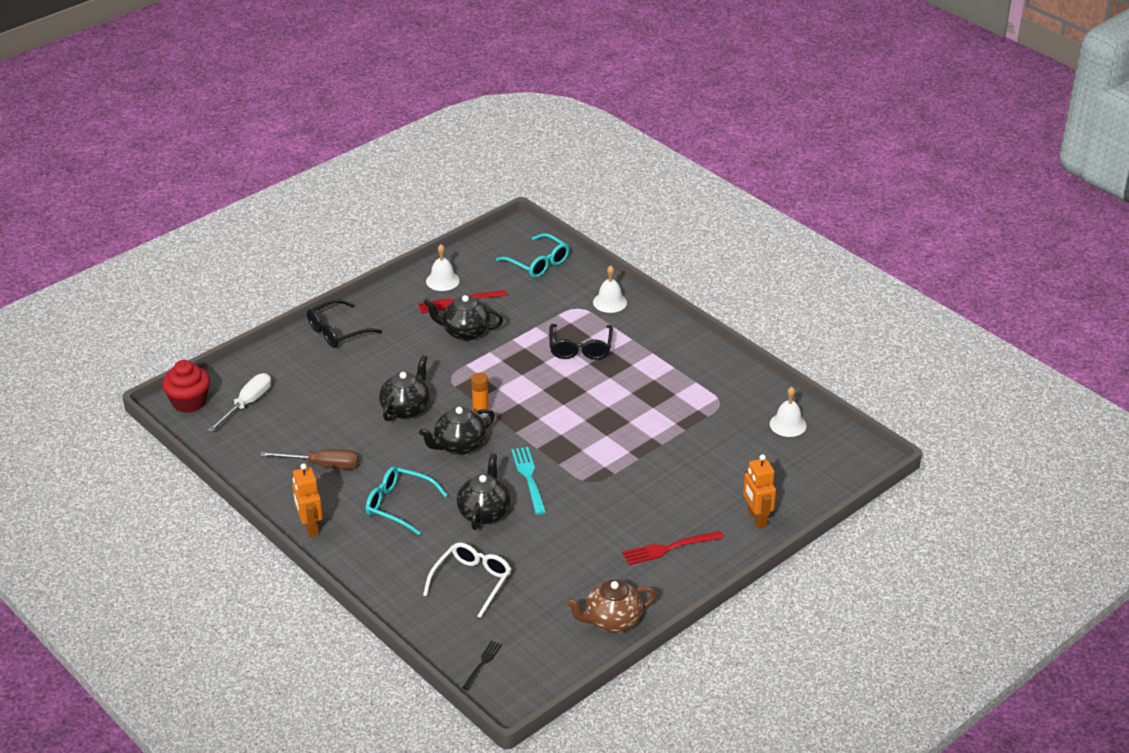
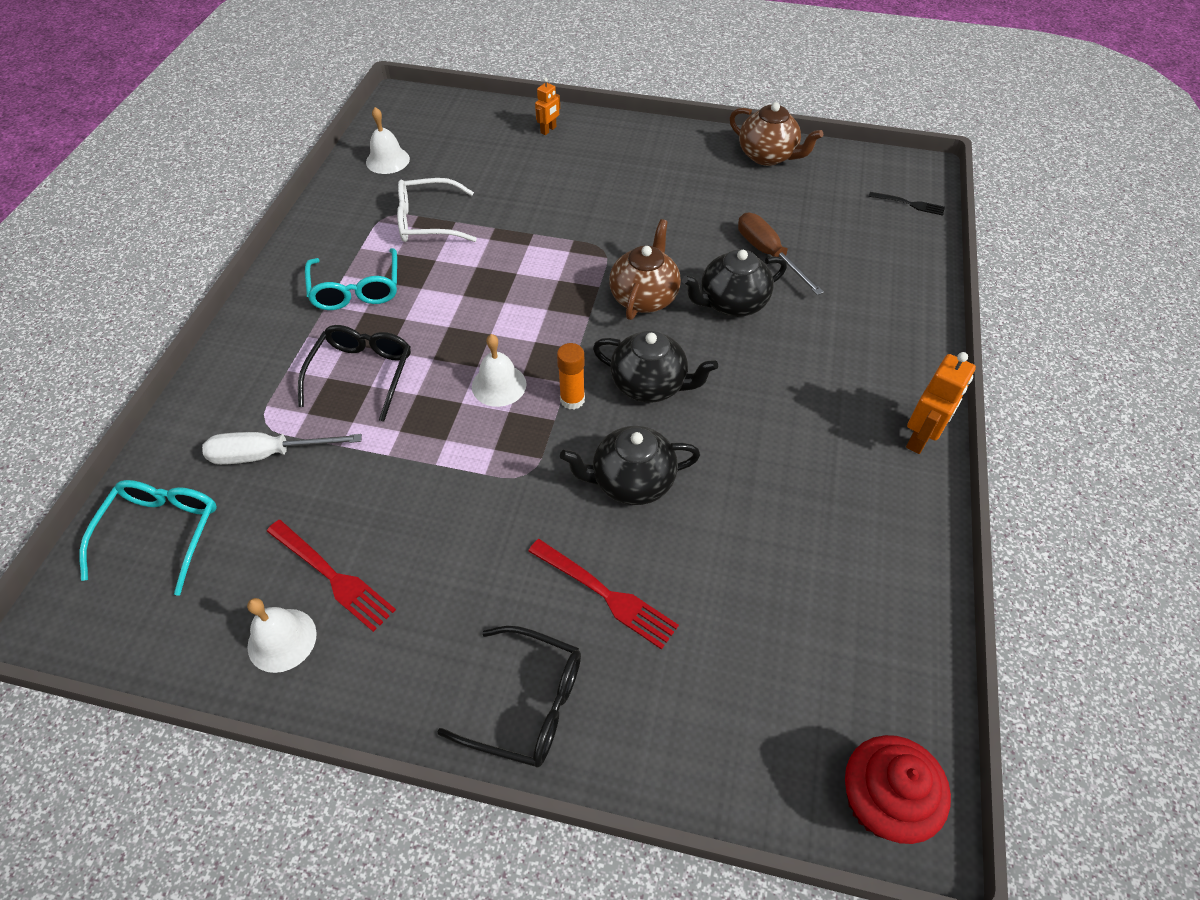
camera: 125 degrees left, 15 degrees up
(247, 404) = (802, 699): white screwdriver -> white screwdriver (268, 454)
(322, 465) = (818, 500): brown screwdriver -> brown screwdriver (768, 254)
(398, 505) = (798, 379): turquoise glasses -> turquoise glasses (356, 289)
(465, 332) = (409, 520): black teapot -> none
(472, 582) = (831, 261): white glasses -> white glasses (428, 221)
(482, 664) = (909, 204): black fork -> black fork turned 150 degrees counterclockwise
(529, 478) = (644, 297): turquoise fork -> brown teapot
(580, 348) = (362, 374): black glasses -> black glasses turned 45 degrees counterclockwise
(610, 302) = (230, 396): white bell -> white bell (499, 385)
(669, 548) = (642, 162): red fork -> red fork (605, 594)
(756, 518) = (548, 130): orange robot -> orange robot, size x0.61

